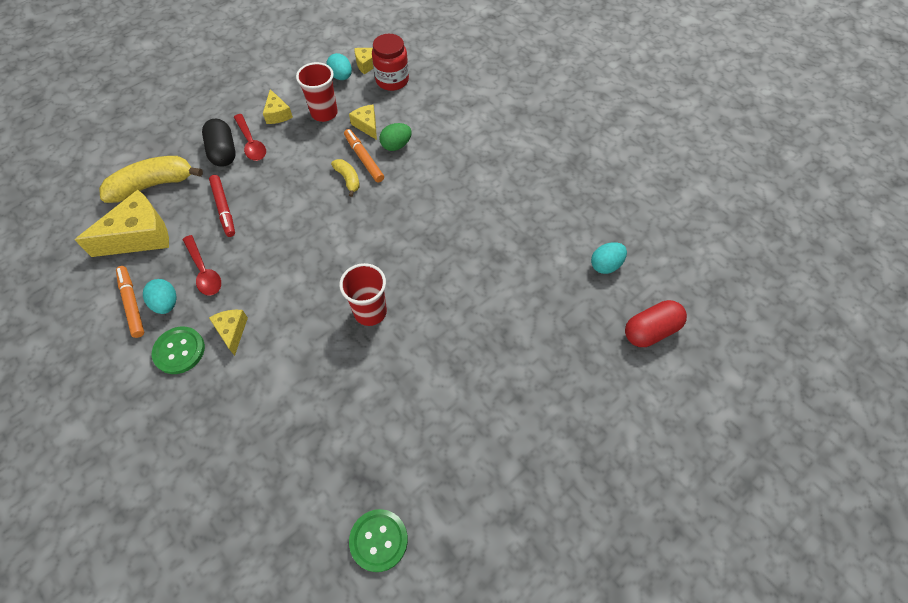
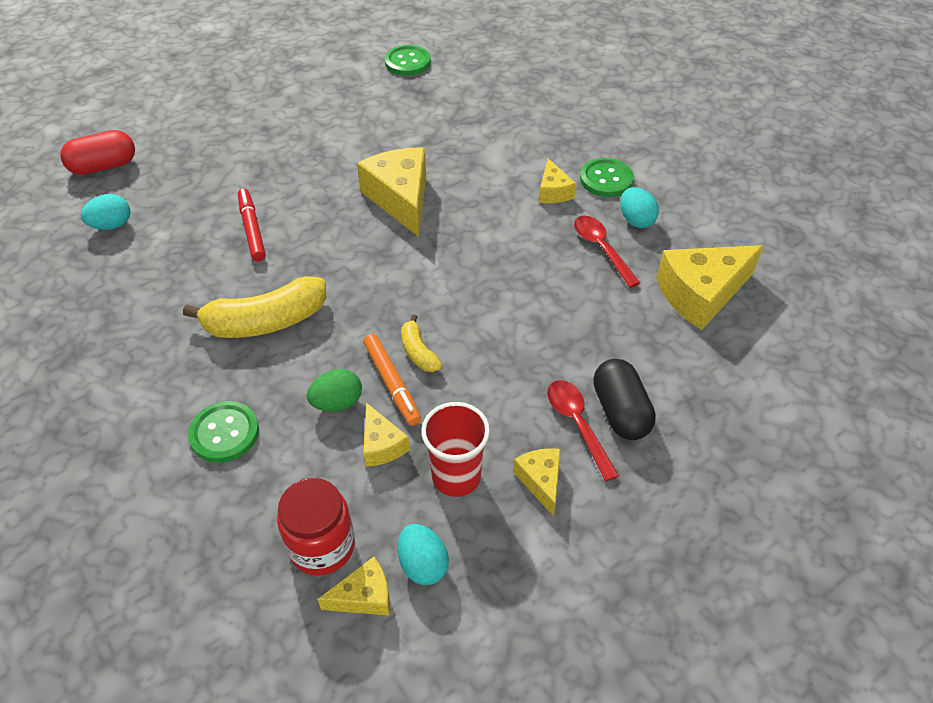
camera: 175 degrees left, 10 degrees down
(132, 304) = (676, 222): orange marker -> none
(153, 185) = (713, 363): yellow banana -> yellow banana (266, 321)
(224, 208) = (596, 322): red marker -> red marker (252, 229)
(370, 312) = (400, 199): red cup -> yellow cheese
(458, 125) = (224, 433): none -> green button

